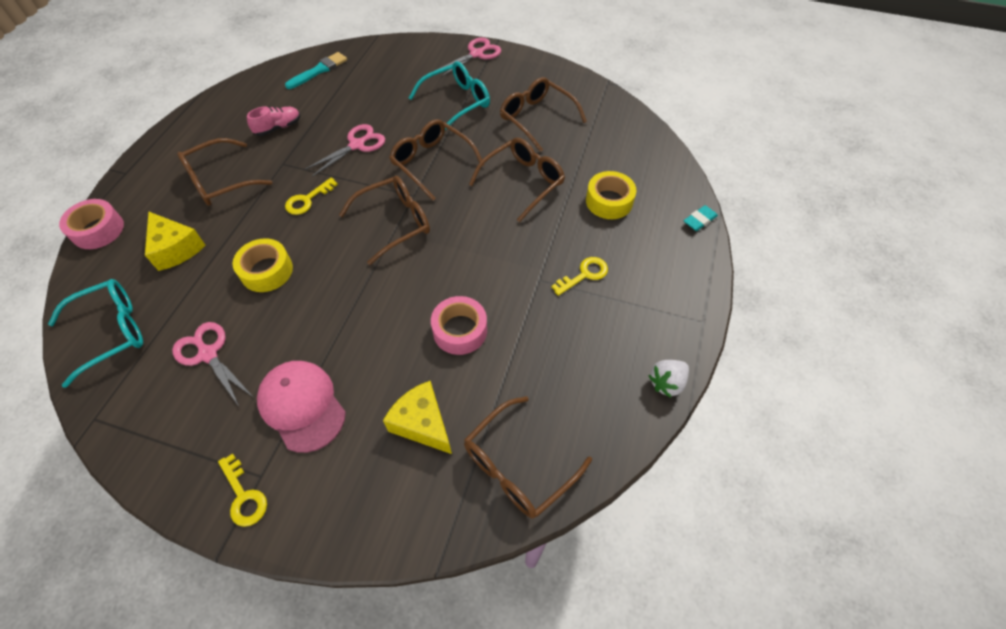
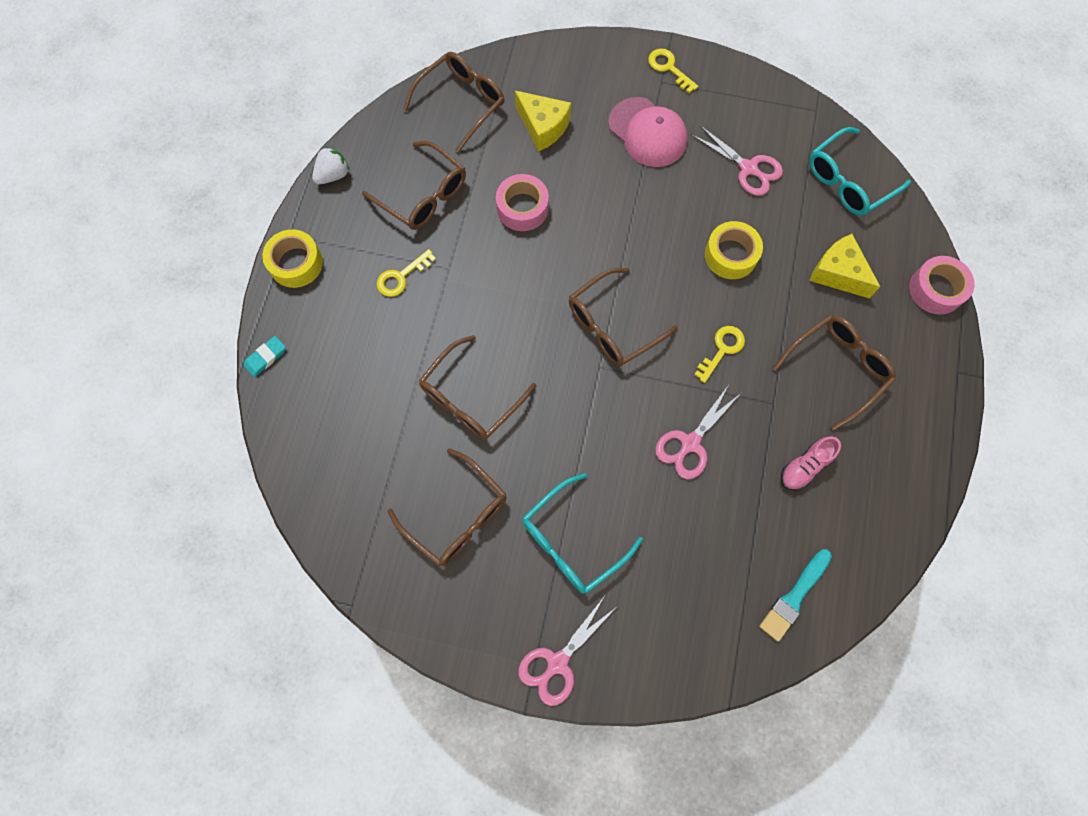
camera: 175 degrees right, 15 degrees up
(432, 163) = (587, 420): brown glasses -> brown glasses (423, 195)
(609, 201) = (367, 376): yellow tape -> yellow tape (296, 263)

